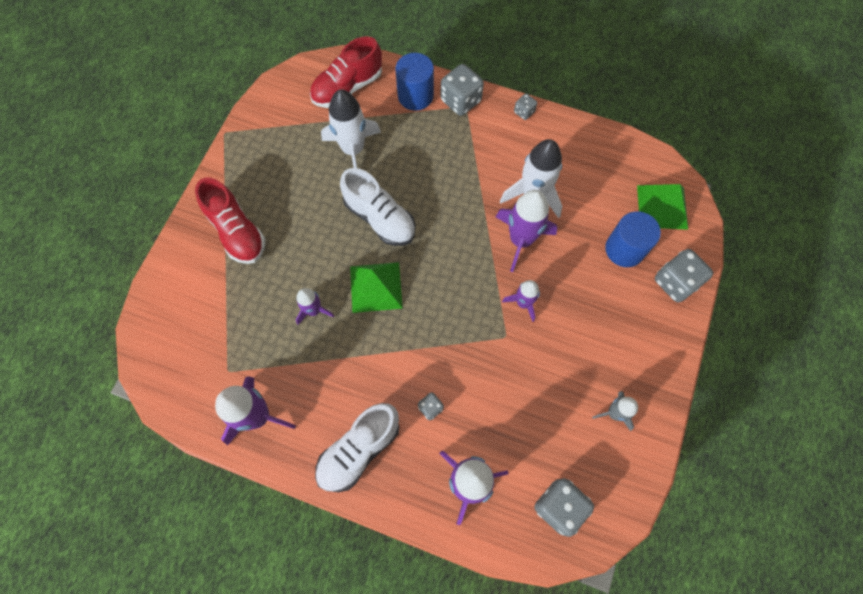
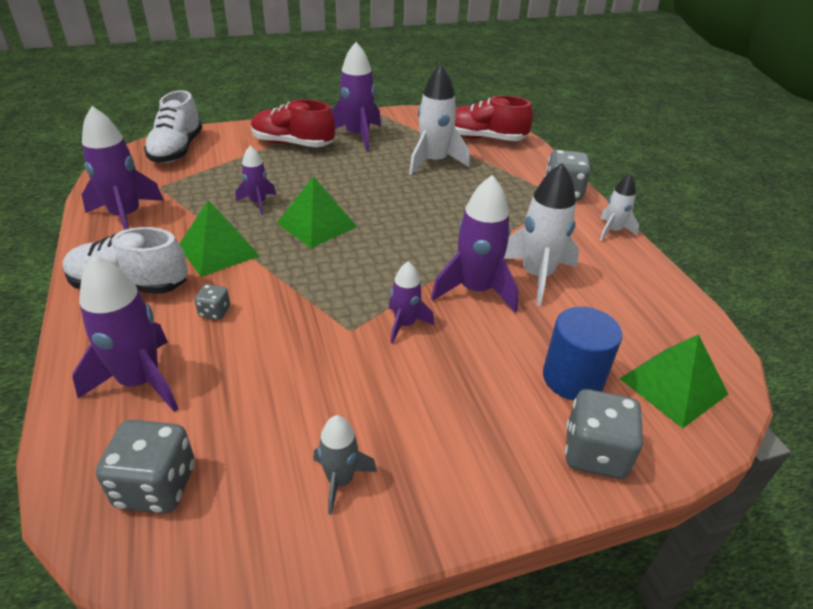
camera: 50 degrees right, 30 degrees down
(237, 231) = (293, 144): red shoe -> red shoe turned 90 degrees clockwise
(265, 174) = (357, 136): none -> purple rocket
(359, 371) = (218, 250): none -> green pyramid
(380, 218) = (388, 199): white shoe -> white shoe (177, 150)
(415, 96) = (529, 169): blue cylinder -> none
(524, 112) = (612, 231): grey dice -> white rocket

